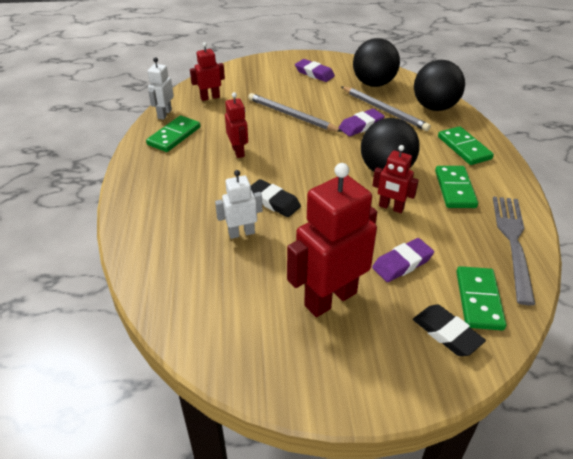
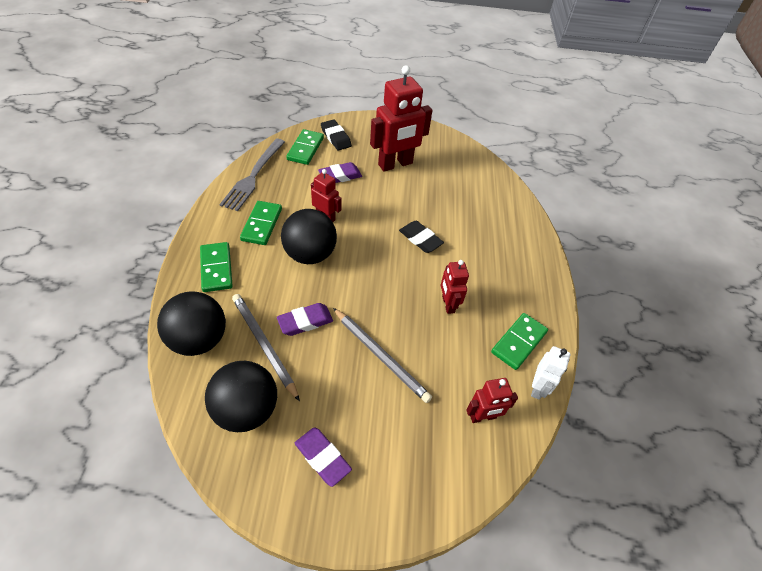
camera: 175 degrees left, 10 degrees up
(241, 233) = (448, 216): white robot -> none

